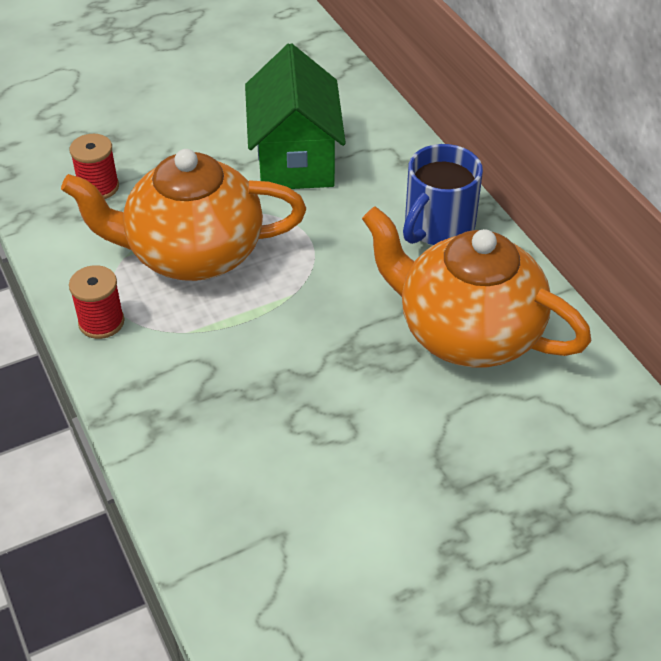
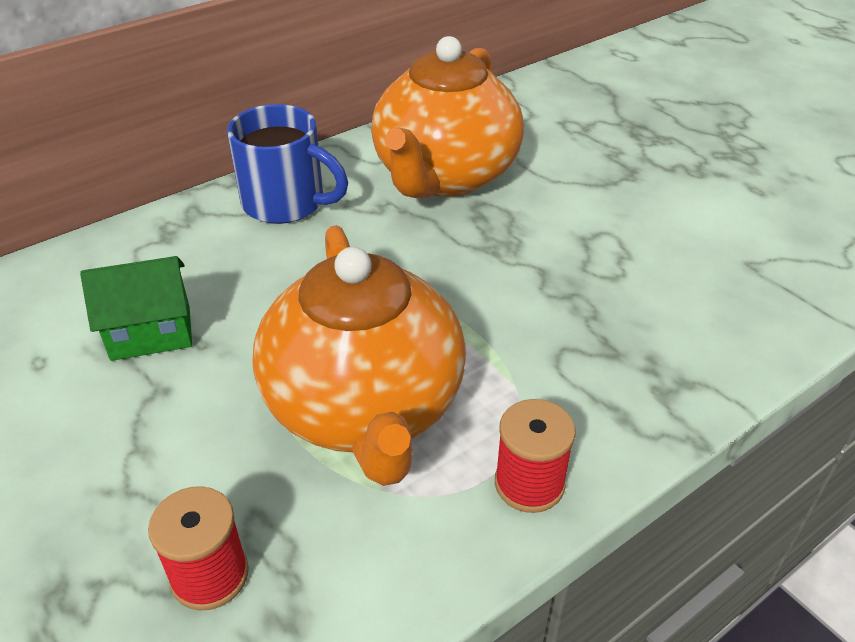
camera: 100 degrees left, 5 degrees down
(295, 159) = (151, 333): green house -> green house, size x0.59

